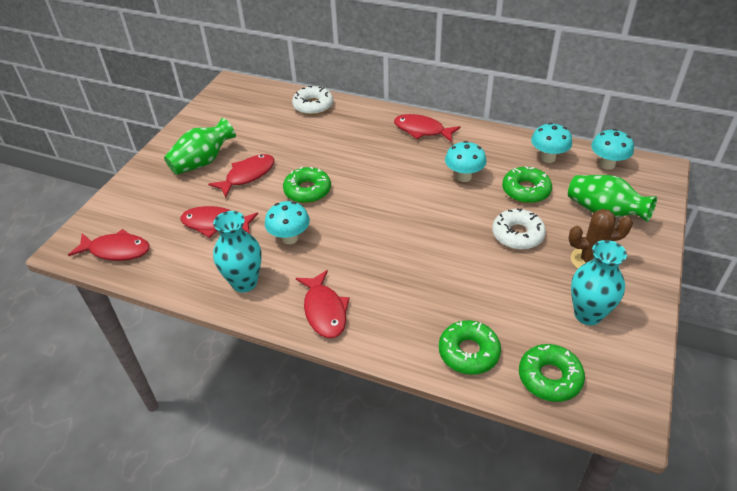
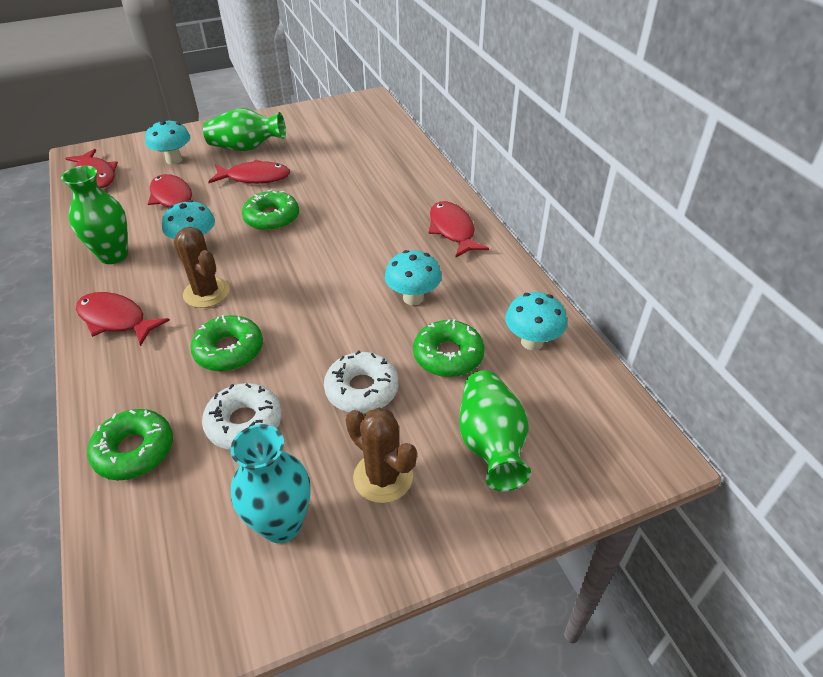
camera: 45 degrees right, 0 degrees up
(244, 282) = (113, 255): turquoise vase -> green vase
(313, 106) = (398, 152): white donut -> white donut (244, 423)
(324, 311) = (116, 320): red fish -> red fish turned 90 degrees clockwise
(350, 256) = (206, 293): none -> brown cactus
(549, 377) = (144, 542): green donut -> green donut (229, 350)
(607, 164) = (590, 399): turquoise mushroom -> turquoise mushroom (174, 160)

